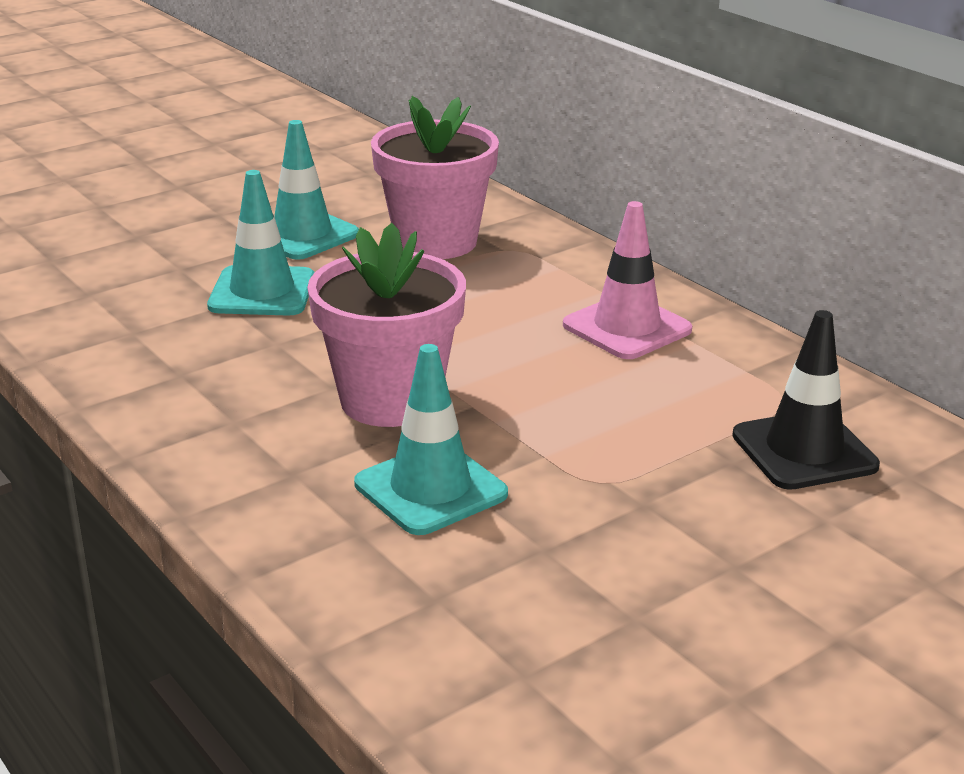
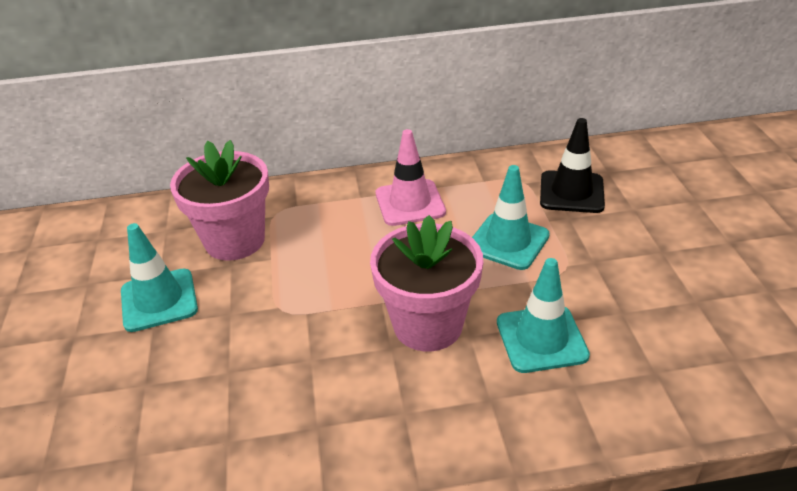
camera: 60 degrees left, 10 degrees up
(262, 292) = (229, 346): turquoise traffic cone -> turquoise traffic cone (508, 241)

